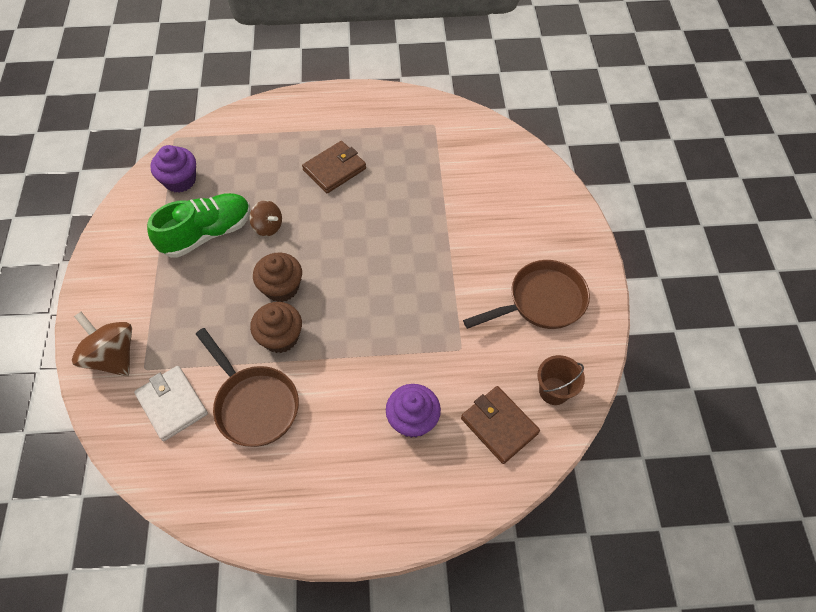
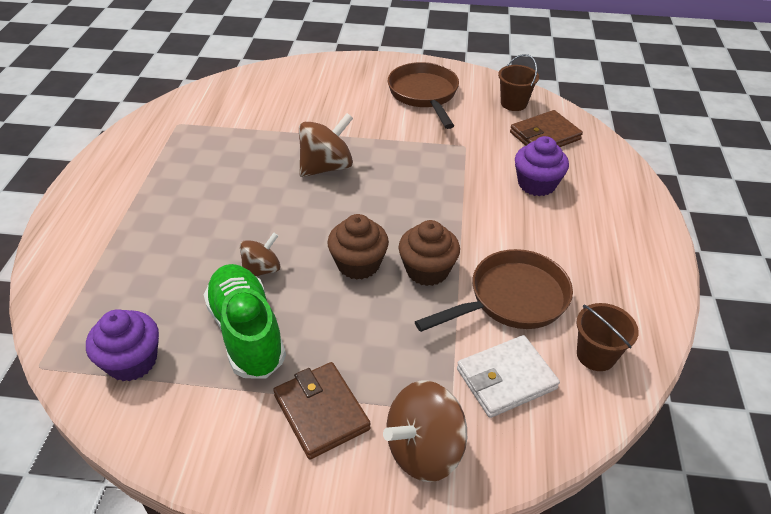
camera: 80 degrees left, 15 degrees down
(198, 472) = (596, 355): none -> brown bucket
(334, 169) = (199, 204): brown wallet -> brown wallet (321, 412)
(399, 241) = (326, 167): none -> brown spinning top

